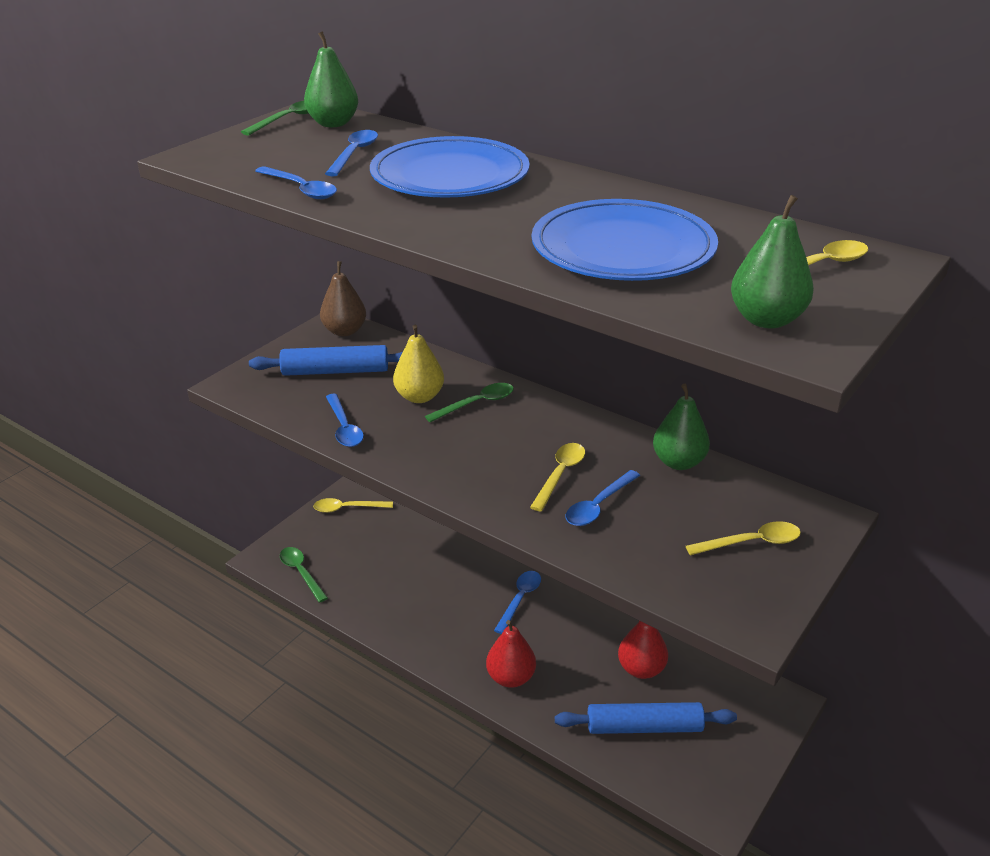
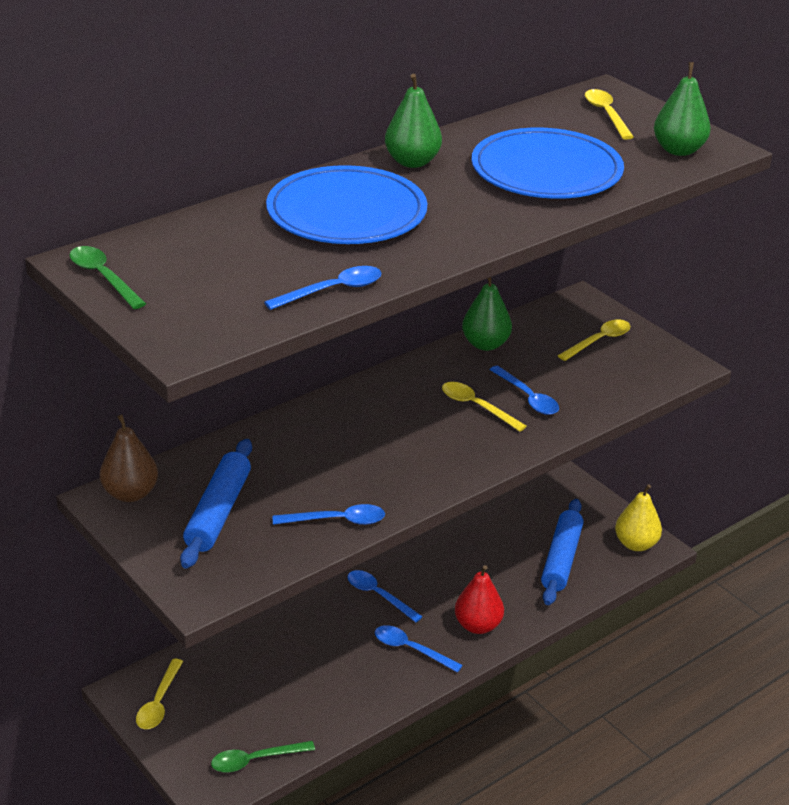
camera: 75 degrees left, 0 degrees up
(333, 123) = (143, 253): green pear -> green pear (412, 162)
(354, 154) = (250, 252): blue spoon -> blue spoon (411, 649)
(419, 397) = (305, 462): yellow pear -> yellow pear (636, 544)
(476, 404) = (339, 429): green spoon -> none
(641, 669) = (497, 542): red pear -> none
(751, 543) = (599, 341): yellow spoon -> yellow spoon turned 45 degrees clockwise

